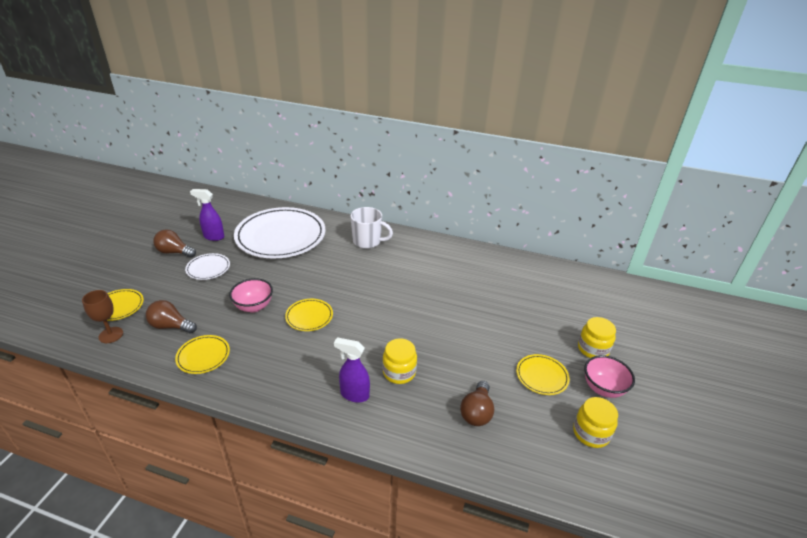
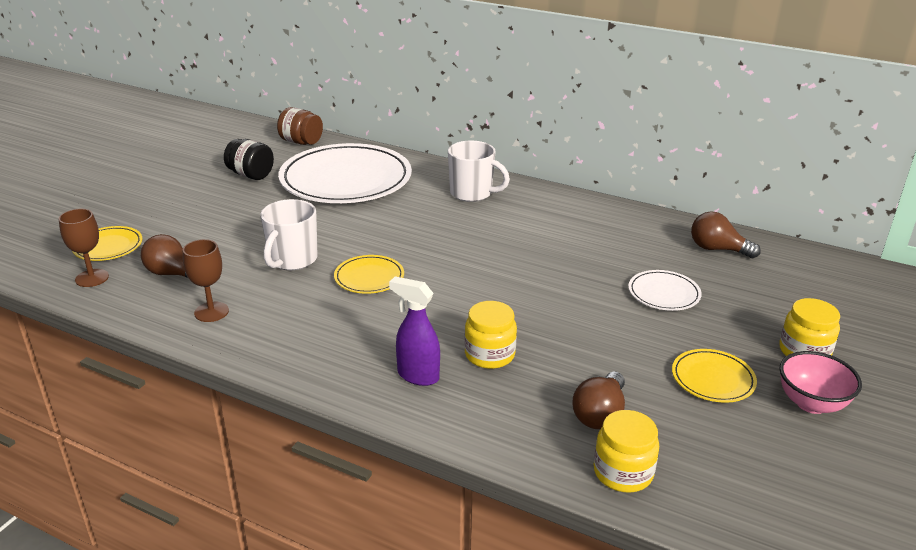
camera: 10 degrees right, 5 degrees down
(174, 252) = (194, 190): brown light bulb -> brown light bulb (717, 249)
(203, 356) = (211, 312): yellow plate -> brown goblet
(208, 268) = (237, 211): white plate -> white plate (664, 293)
(213, 237) = (251, 175): purple spray bottle -> black jar
(245, 206) = (301, 142): none -> brown jar
(254, 306) = (292, 260): pink bowl -> white mug
(591, 433) = (779, 458): yellow jar -> yellow jar (623, 472)

